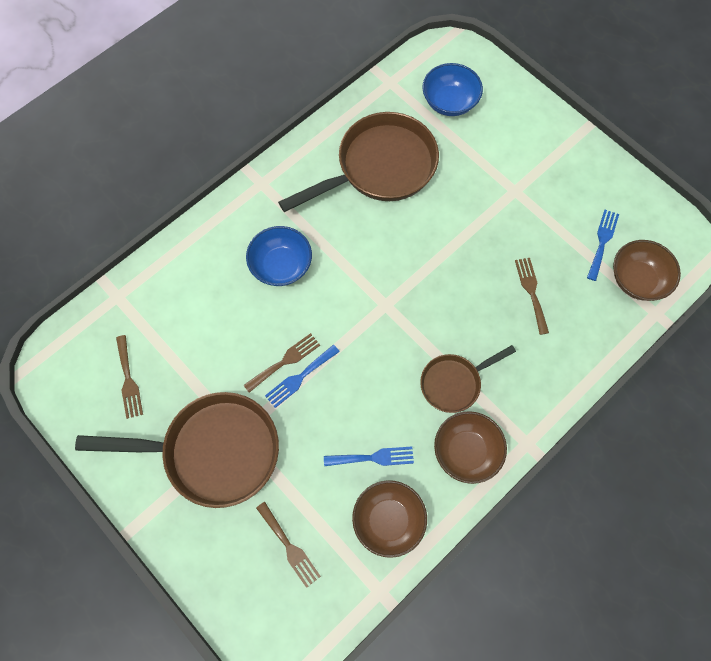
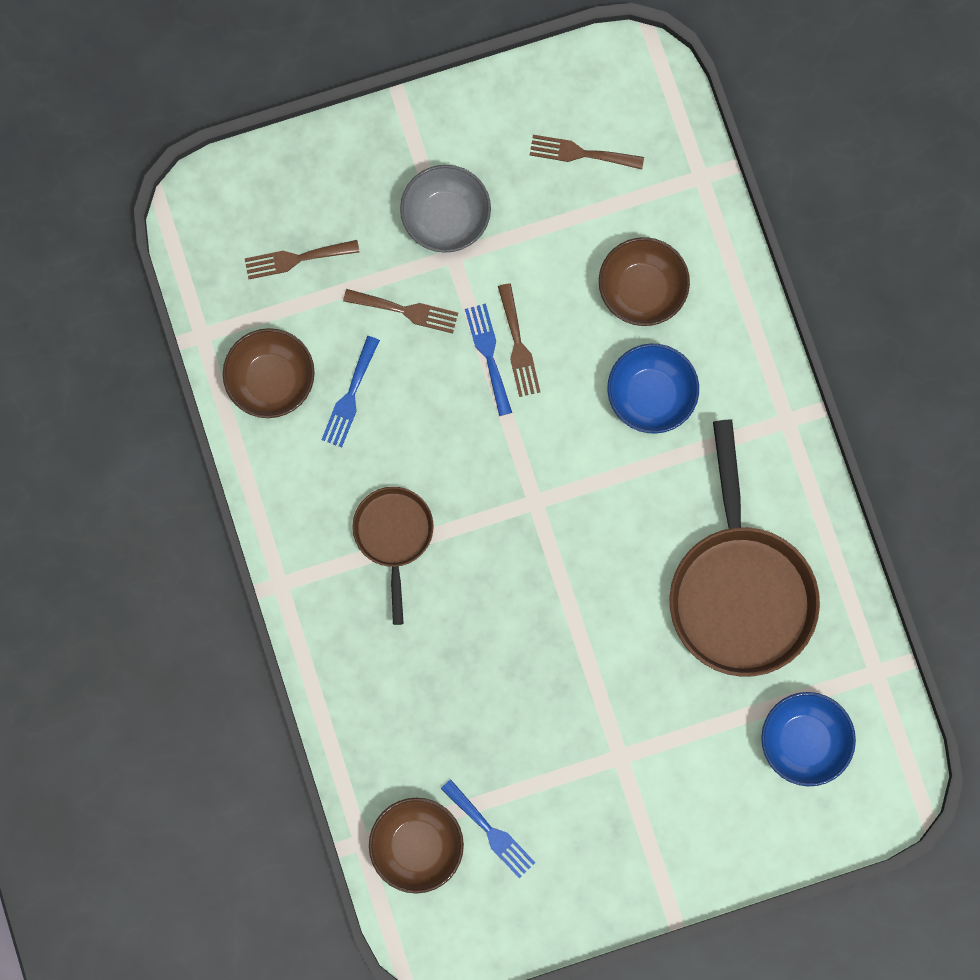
camera: 115 degrees right, 10 degrees up
(213, 451) = (446, 217): brown pan -> grey bowl
(466, 451) = (305, 508): brown bowl -> brown bowl (642, 290)
(531, 292) = (465, 697): brown fork -> brown fork (406, 311)

